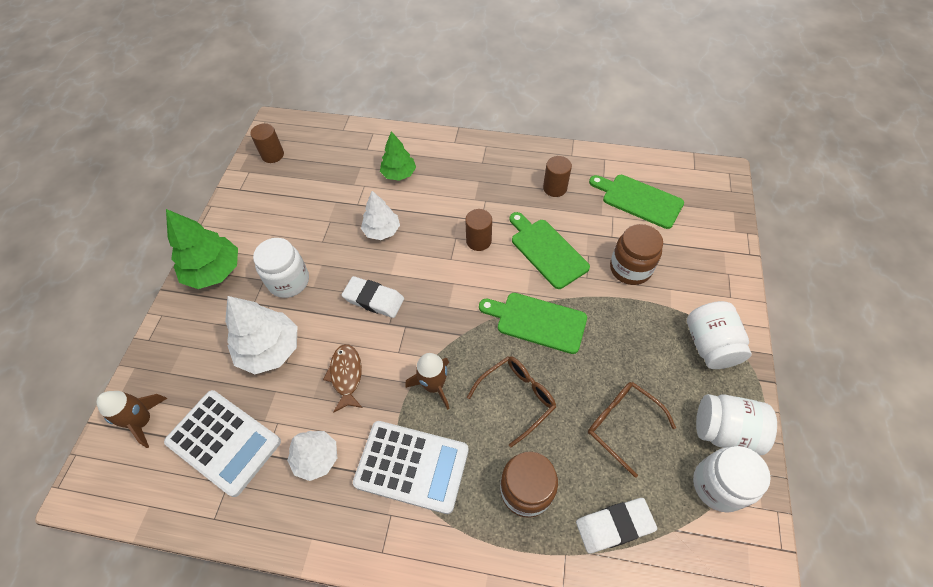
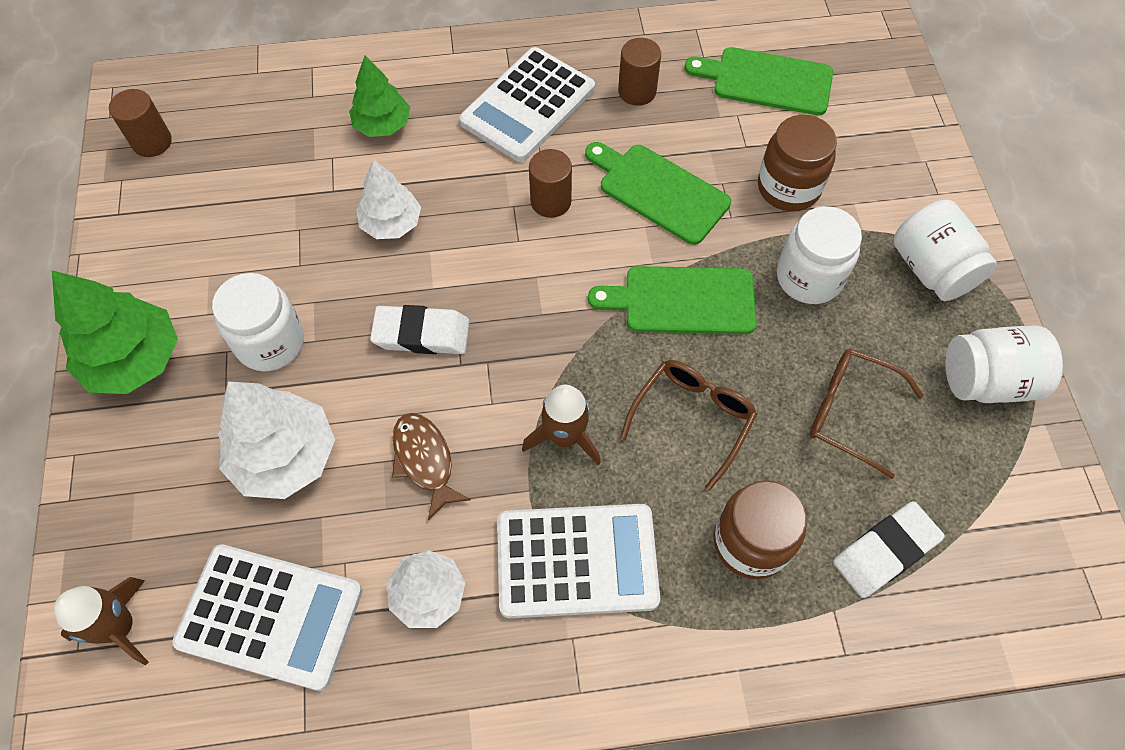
camera: 20 degrees left, 5 degrees up
(486, 182) = (528, 105): none -> white calculator
(718, 485) = (1000, 455): white jar -> white jar (809, 277)

